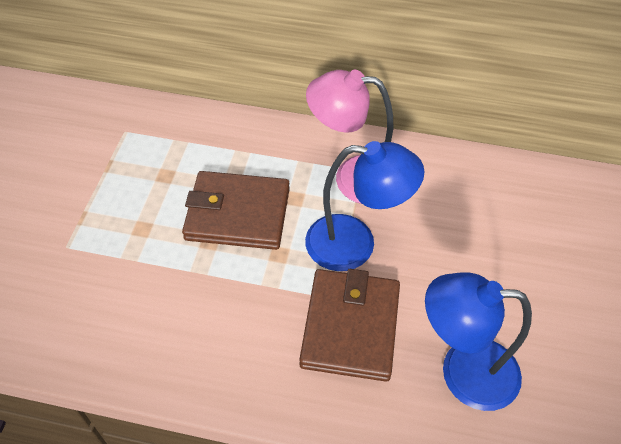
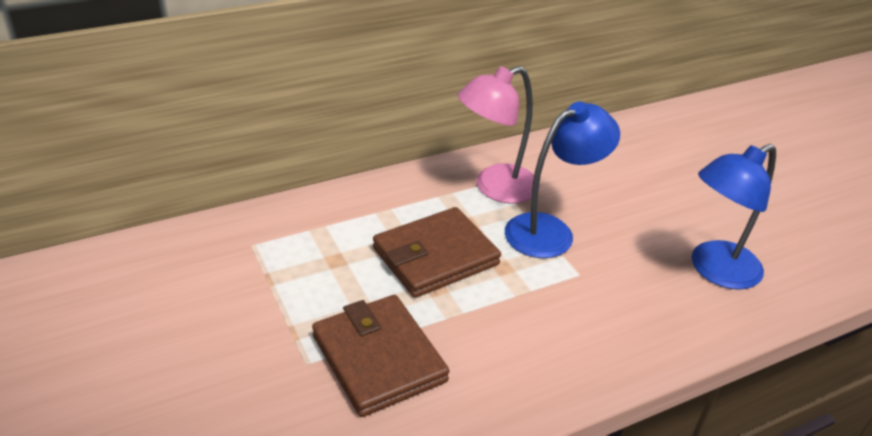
camera: 40 degrees left, 15 degrees down
(350, 327) = (613, 286): brown wallet -> brown wallet (378, 358)

